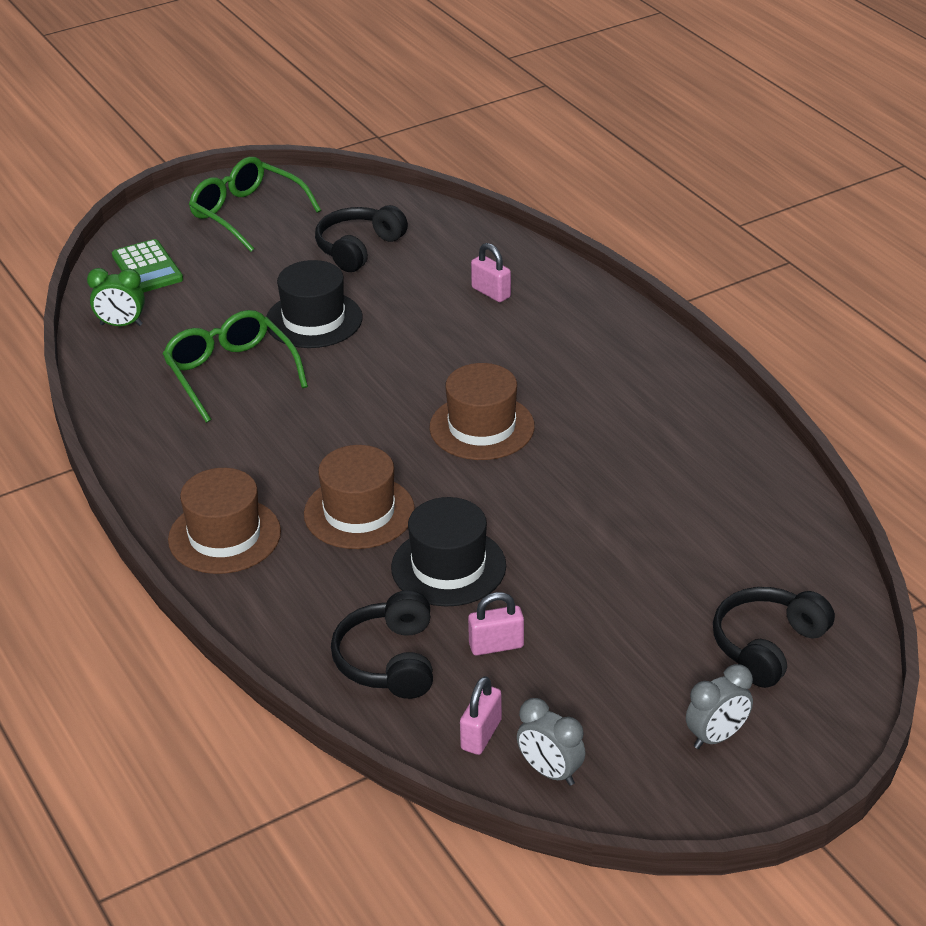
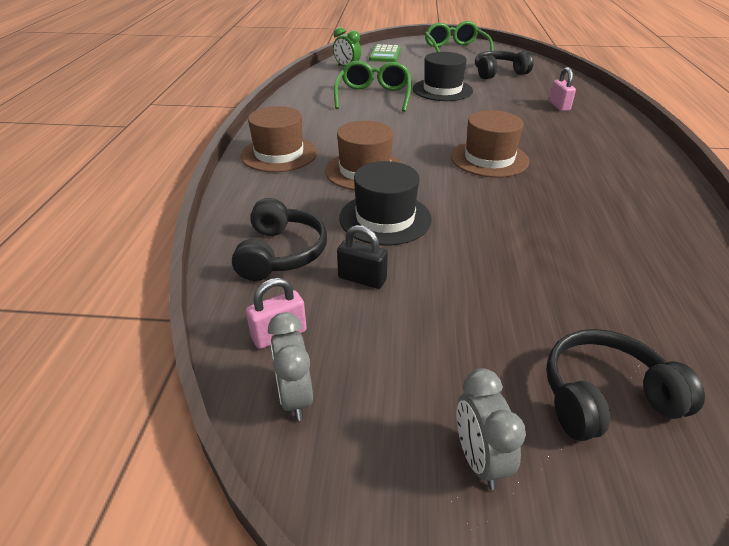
camera: 35 degrees right, 0 degrees up
(389, 660) = (281, 253): black headphones -> black headphones turned 150 degrees clockwise
(496, 645) = (362, 279): pink padlock -> black padlock
(716, 737) = (479, 459): grey clock -> grey clock turned 75 degrees clockwise

